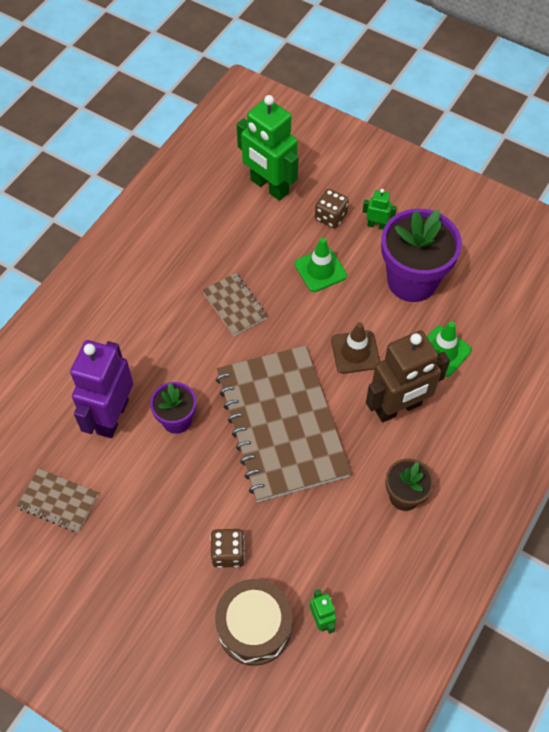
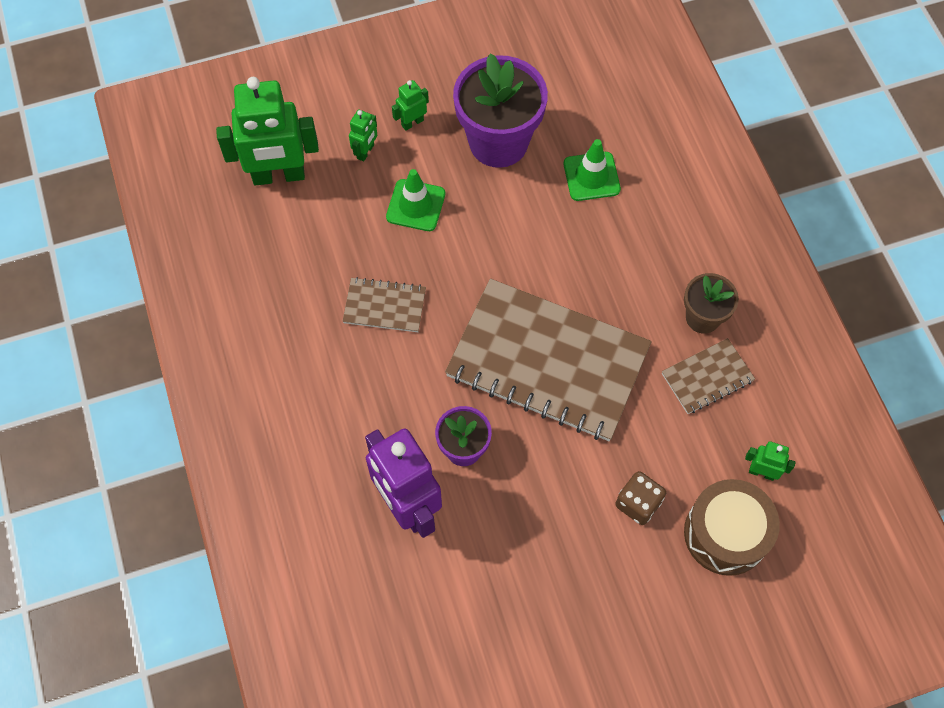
camera: 50 degrees left, 5 degrees up
(58, 501) = (457, 619): brown notebook -> brown notebook (707, 377)
(330, 217) = (366, 152): brown dice -> green robot
(355, 352) = (529, 245): brown traffic cone -> none
(398, 408) = (615, 255): brown robot -> none

